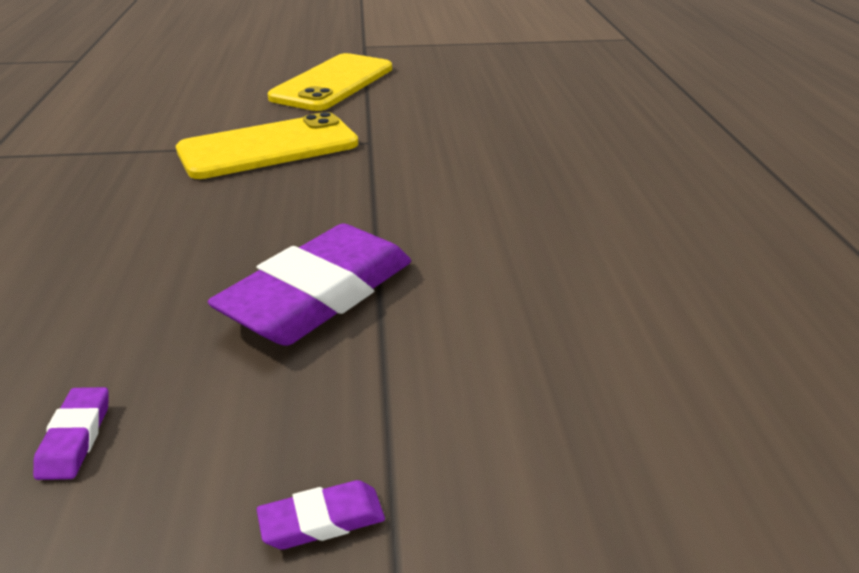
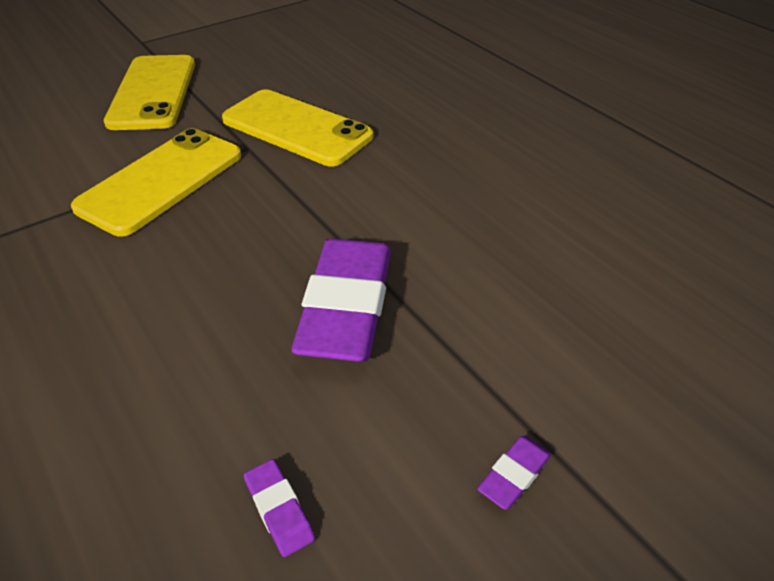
camera: 30 degrees left, 10 degrees up
(431, 138) = (296, 128): none -> yellow phone

